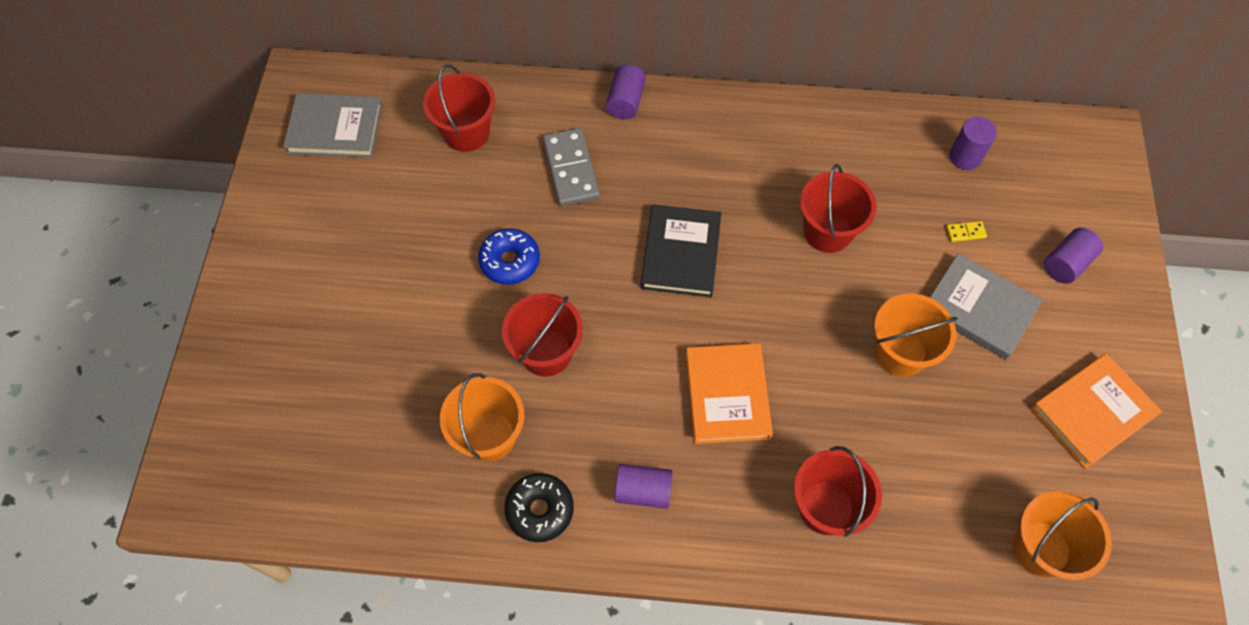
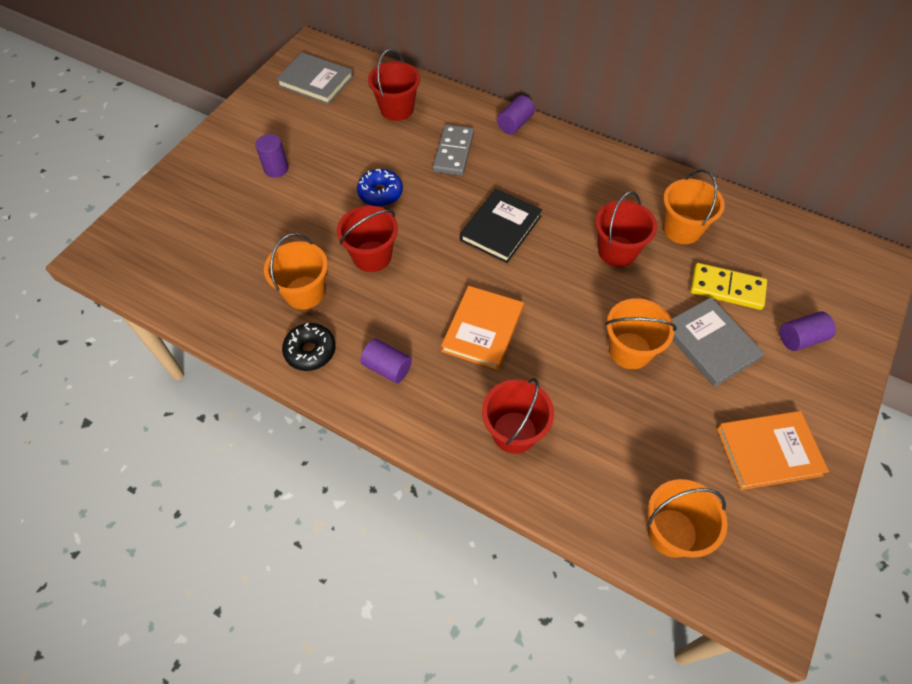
camera: 25 degrees right, 5 degrees down
(884, 175) = (682, 229): none -> orange bucket
(965, 157) = (754, 238): purple cylinder -> purple cylinder (276, 169)
(965, 232) = (727, 288): yellow domino -> yellow domino, size x2.33

